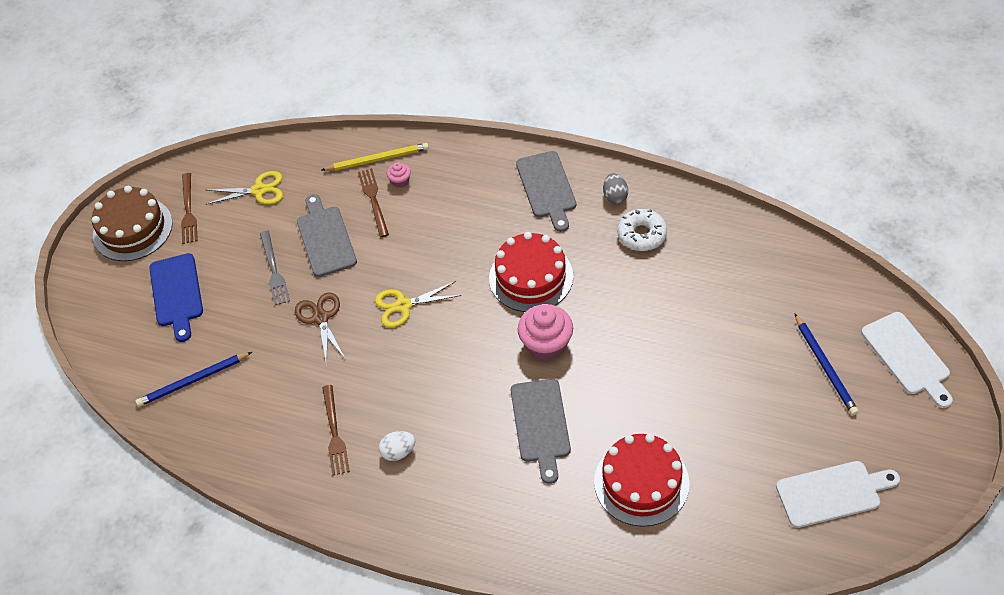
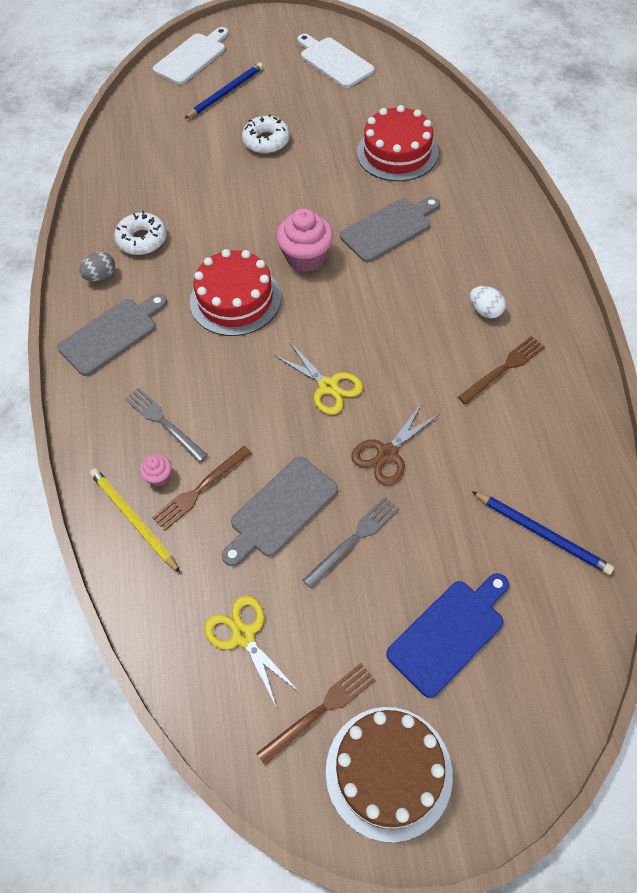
camera: 120 degrees left, 5 degrees up
(442, 196) = (163, 423): none -> grey fork
(724, 373) = (266, 141): none -> white donut

